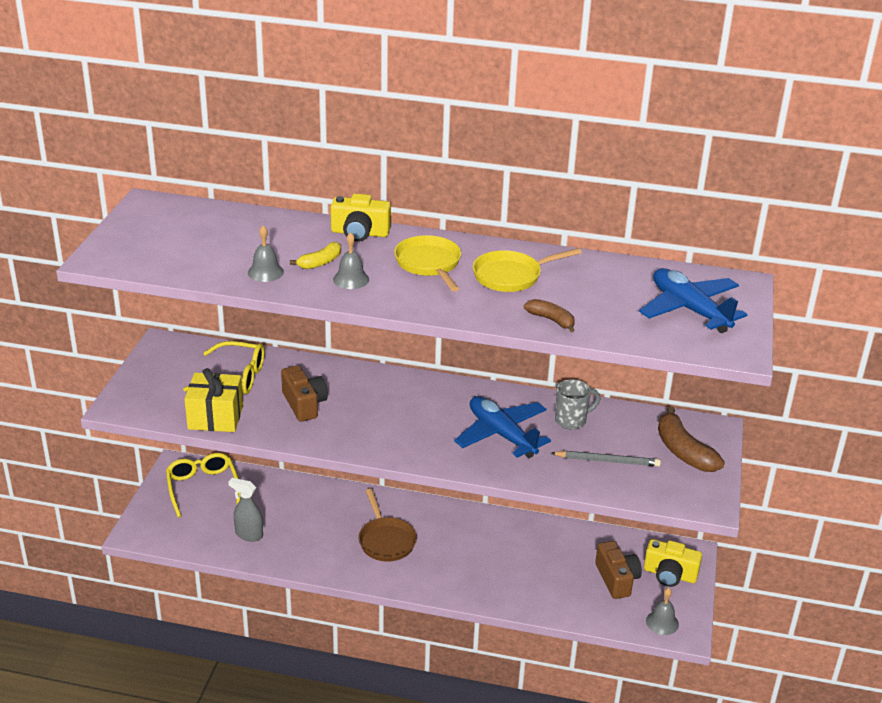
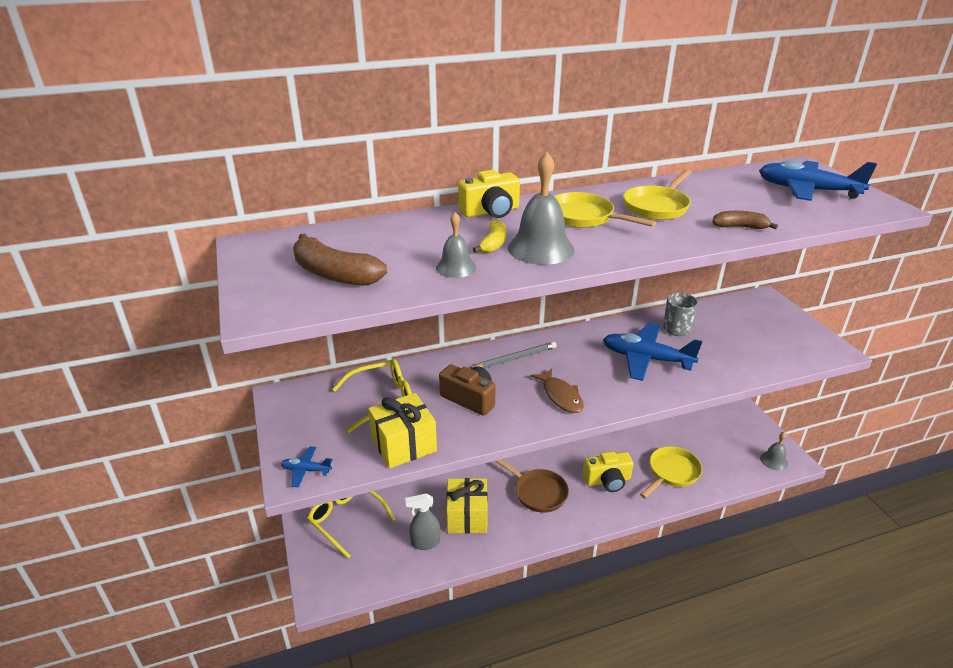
camera: 30 degrees left, 0 degrees up
(130, 405) = (306, 470): none -> blue plane
(303, 531) = (467, 516): none -> yellow gift
(351, 279) = (541, 248): grey bell -> grey bell, size x1.72
(382, 433) = (560, 396): none -> brown fish
(536, 583) = (672, 473): none -> yellow pan
(607, 461) = (737, 348): grey pencil -> grey pencil (515, 358)
(617, 579) = (715, 443): brown camera -> none
(669, 574) = (740, 424): yellow camera -> yellow camera (607, 480)
(683, 451) = (770, 321): brown banana -> brown banana (334, 274)

